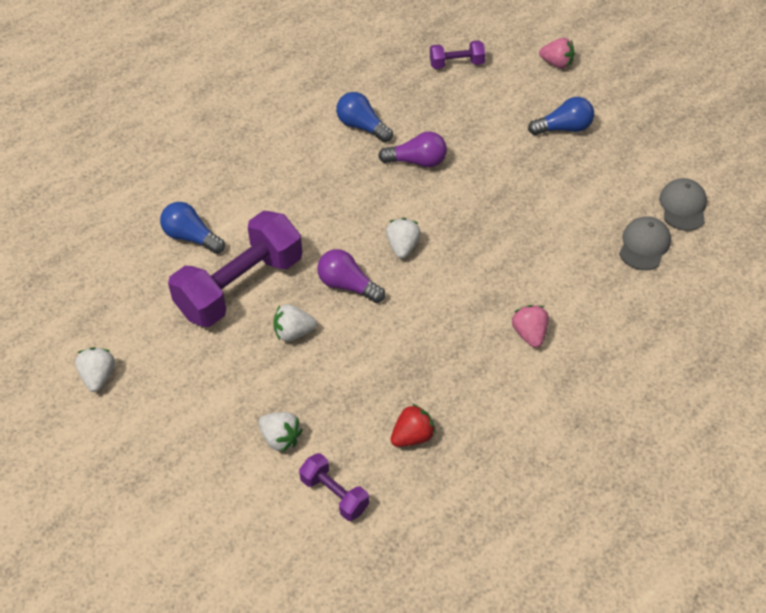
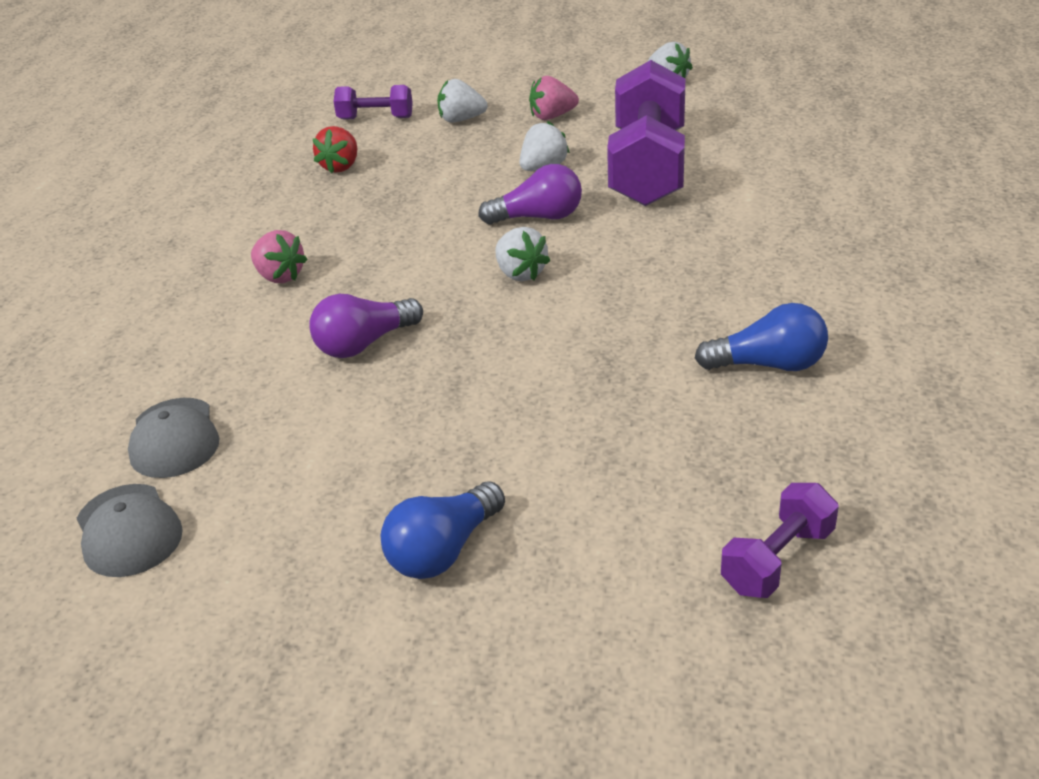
camera: 145 degrees right, 15 degrees down
(191, 237) = (763, 172): blue light bulb -> none
(417, 161) = (625, 365): purple light bulb -> purple light bulb (364, 344)
(556, 63) = (586, 697): pink strawberry -> pink strawberry (552, 116)

